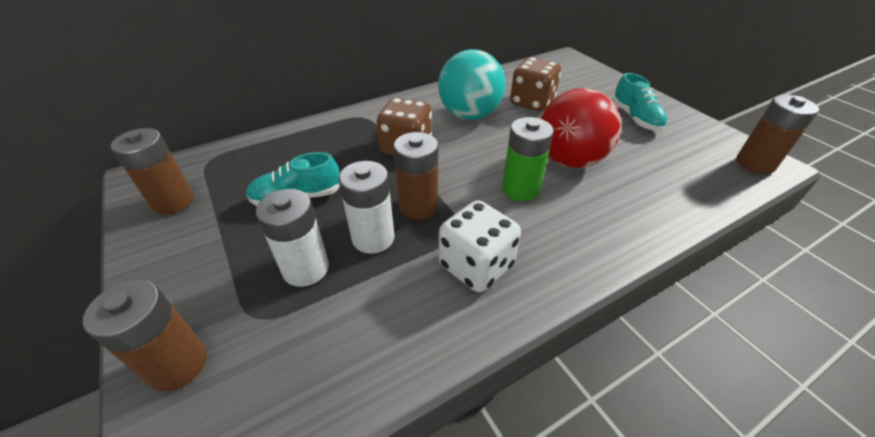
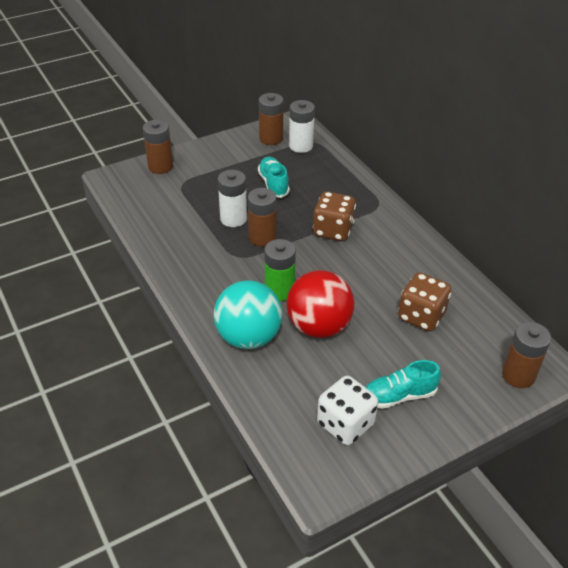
camera: 90 degrees right, 0 degrees up
(306, 268) = (211, 195): white battery -> white battery (301, 146)
(469, 115) = (389, 269): turquoise ball -> turquoise ball (248, 337)
(476, 266) = (205, 262): white dice -> white dice (345, 424)
(755, 163) = (317, 471): brown battery -> brown battery (518, 375)

